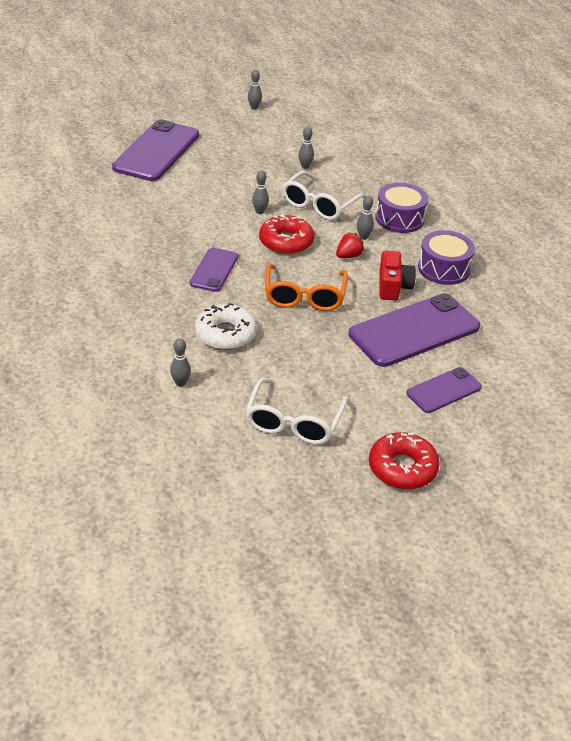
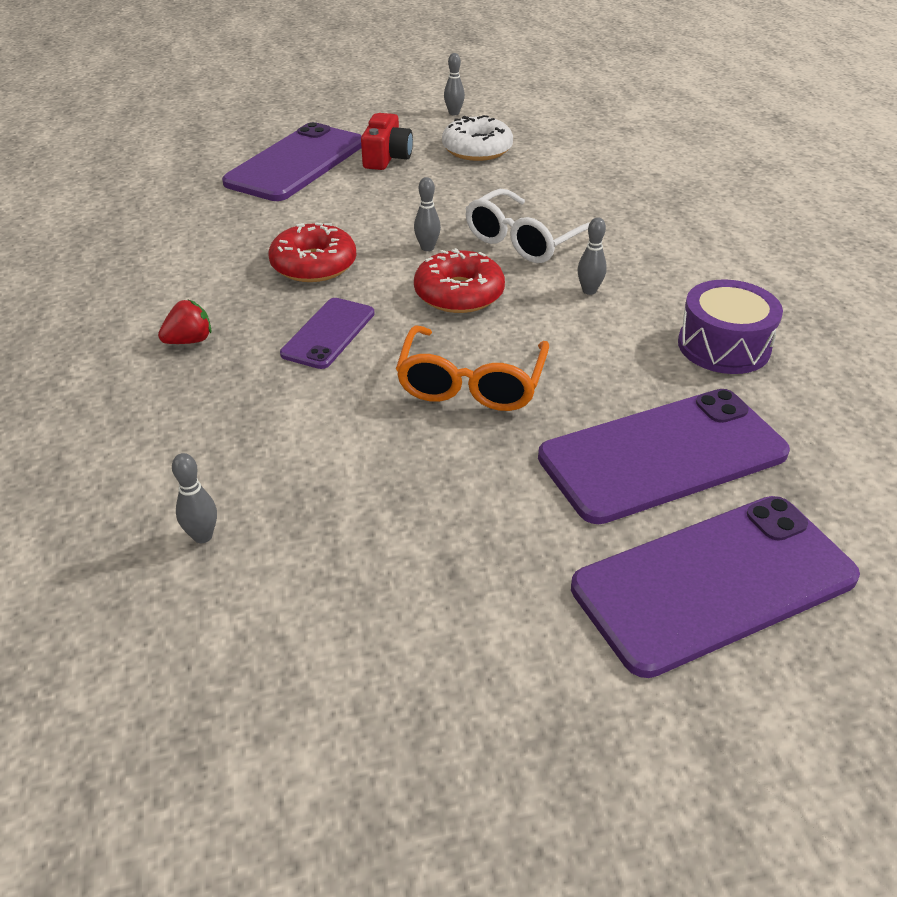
camera: 10 degrees right, 0 degrees up
(225, 334) = (314, 445): white donut -> white donut (477, 149)
(294, 421) = (398, 634): white glasses -> none
(305, 166) = (512, 187): grey bowling pin -> none
(348, 256) = (559, 319): red strawberry -> red strawberry (189, 341)
(393, 286) = (631, 372): red camera -> red camera (387, 158)
(399, 218) = (653, 264): purple drum -> none
(402, 468) = (611, 769): red donut -> red donut (314, 265)
(444, 390) = (714, 582): purple phone -> purple phone, size x1.84

